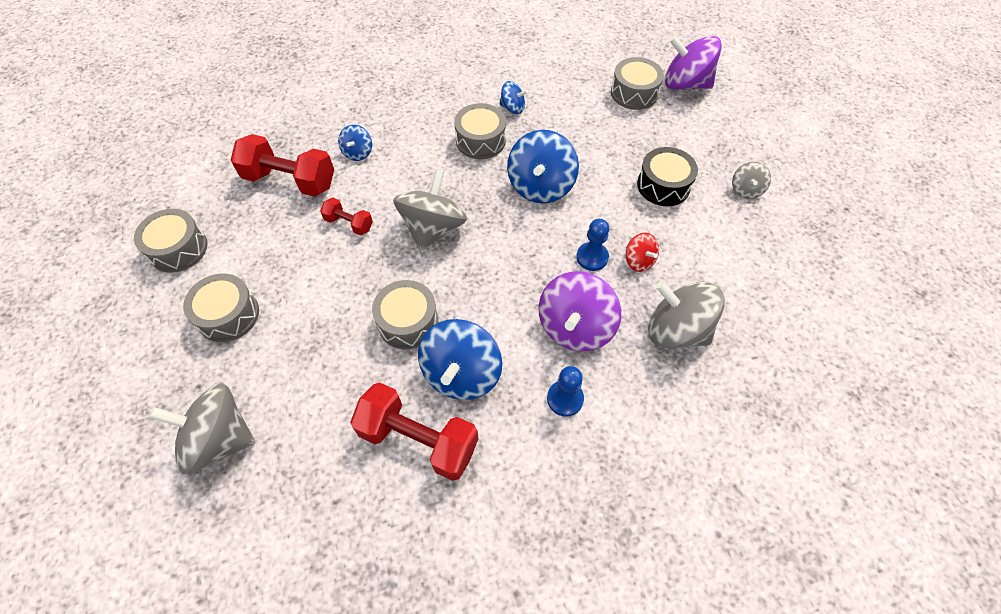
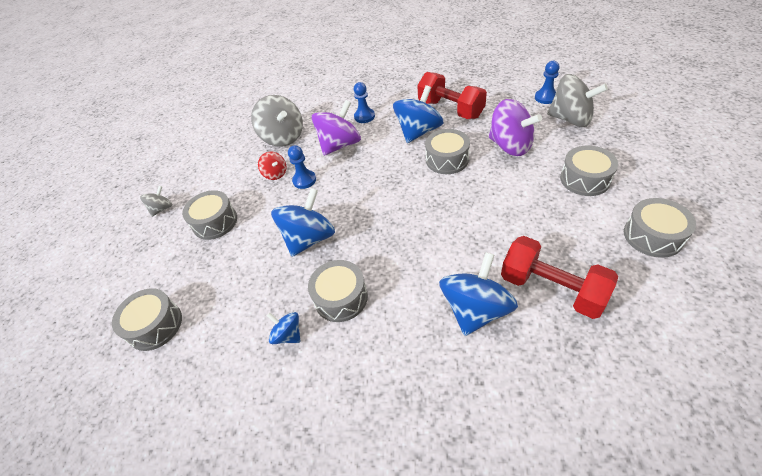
camera: 155 degrees left, 10 degrees down
(250, 498) = (545, 97): none -> blue pawn
(349, 223) = (487, 233): red dumbbell -> none
(358, 153) = (475, 309): blue spinning top -> blue spinning top, size x1.93
(433, 228) = (413, 218): grey spinning top -> none
(639, 261) = (275, 174): red spinning top -> red spinning top turned 150 degrees clockwise
(663, 185) = (215, 222): black drum -> grey drum
(685, 84) = (98, 326): purple spinning top -> purple spinning top (510, 146)

